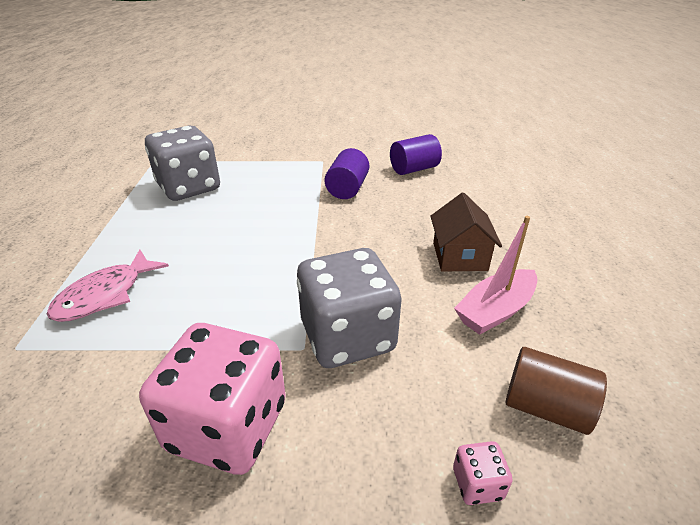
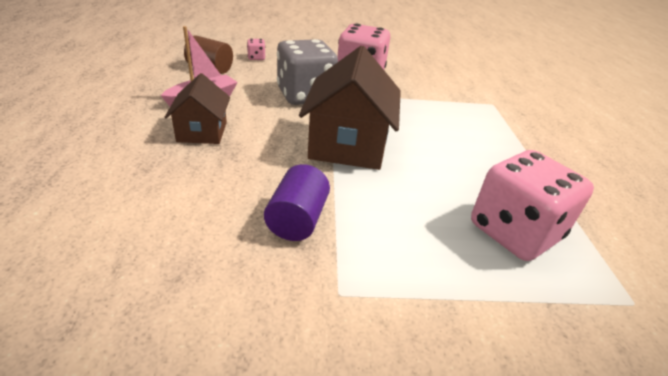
camera: 175 degrees right, 0 degrees up
(105, 295) = (474, 124): pink fish -> none
(189, 187) = (514, 232): grey dice -> pink dice
(296, 250) = (348, 145): none -> brown house
(414, 169) = (179, 261): purple cylinder -> none

